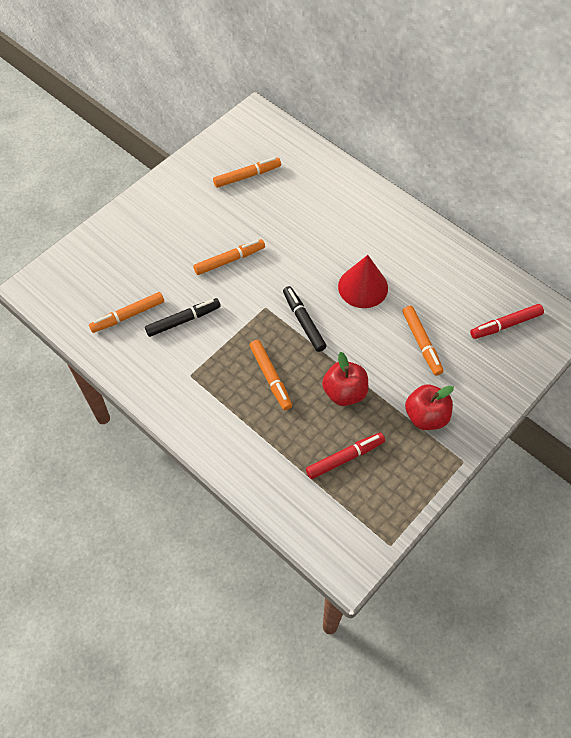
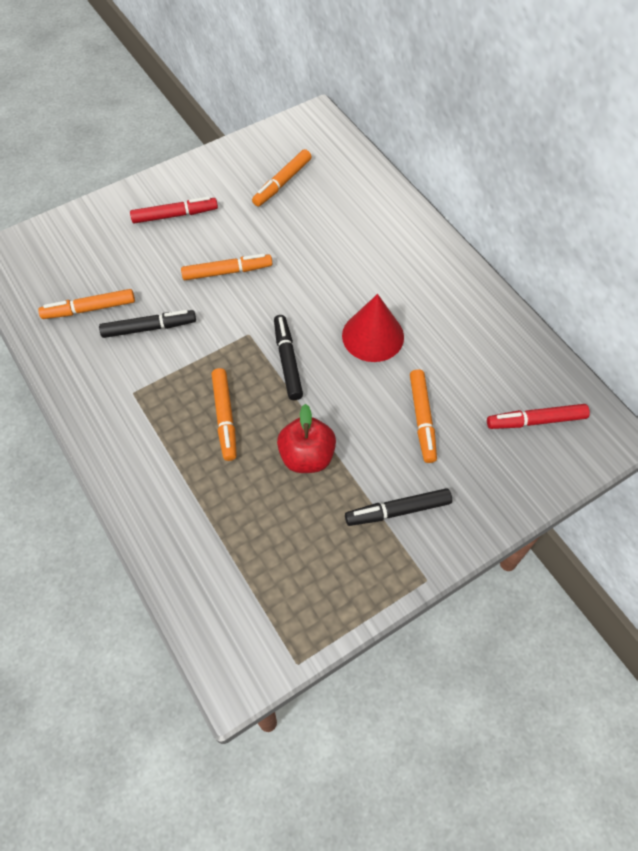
camera: 15 degrees right, 0 degrees up
(247, 176) = (282, 183): orange marker -> orange marker turned 135 degrees clockwise
(345, 458) = (279, 537): red marker -> red marker (175, 215)
(426, 416) = (398, 510): red apple -> black marker

